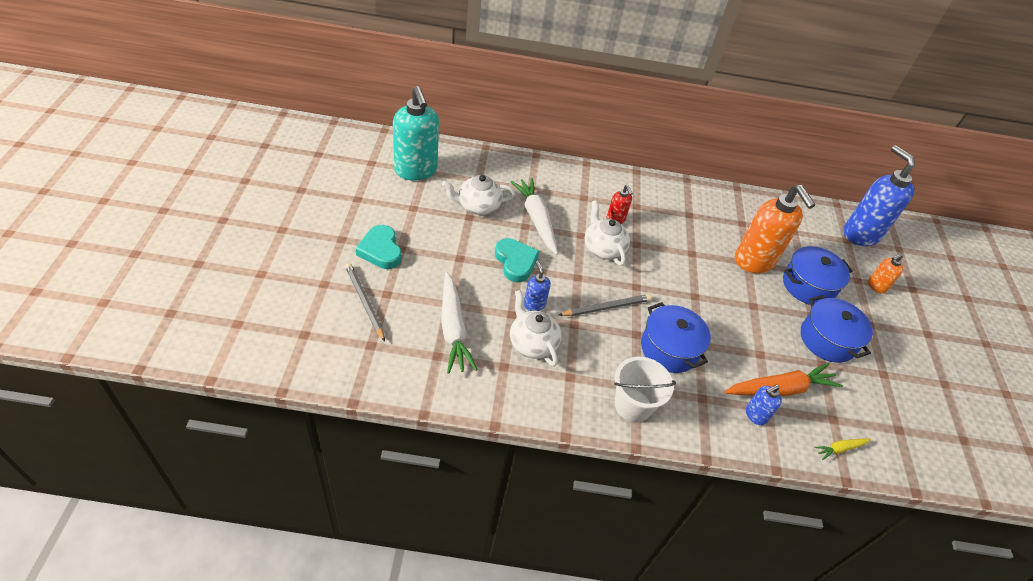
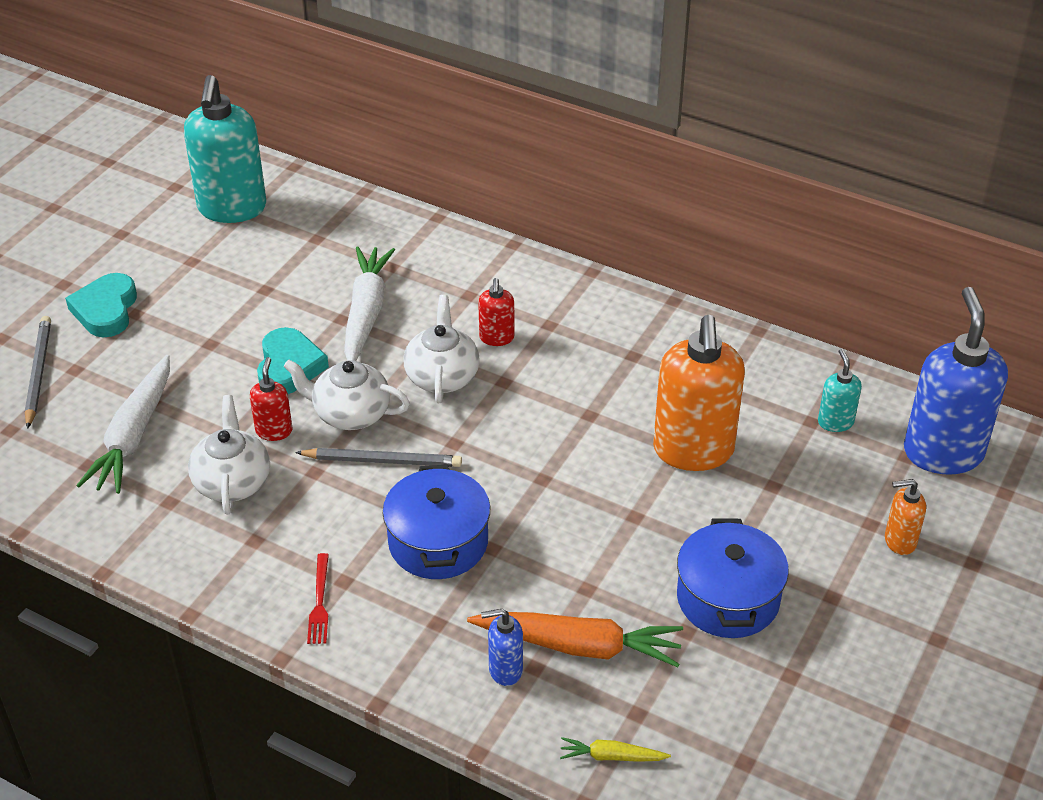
camera: 30 degrees right, 5 degrees down
(478, 206) = (289, 276): white teapot -> white teapot (350, 413)
(534, 304) = (274, 431): blue soap dispenser -> red soap dispenser
(633, 405) = (319, 602): white bucket -> red fork
(805, 229) = (835, 422): none -> turquoise soap dispenser
(808, 285) = (763, 510): blue pot -> none

